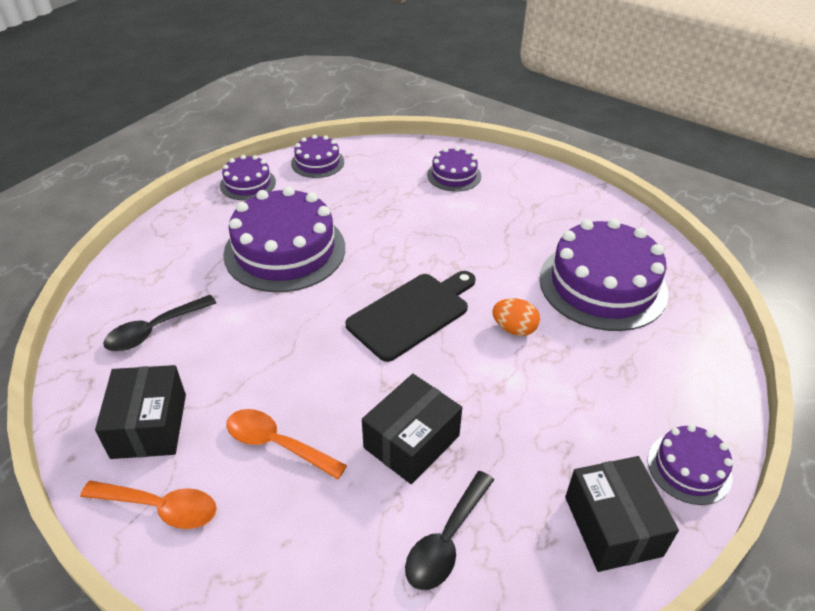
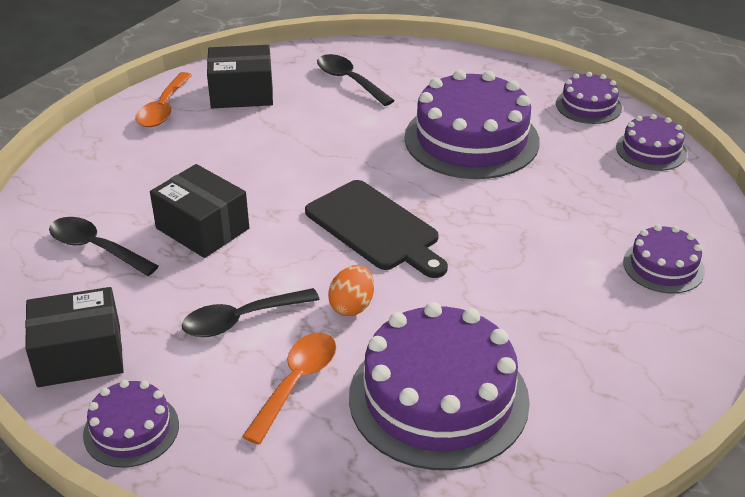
camera: 90 degrees right, 5 degrees down
(276, 444) = (213, 154): orange spoon -> orange spoon (296, 383)
(542, 401) = (241, 320): none -> black spoon

